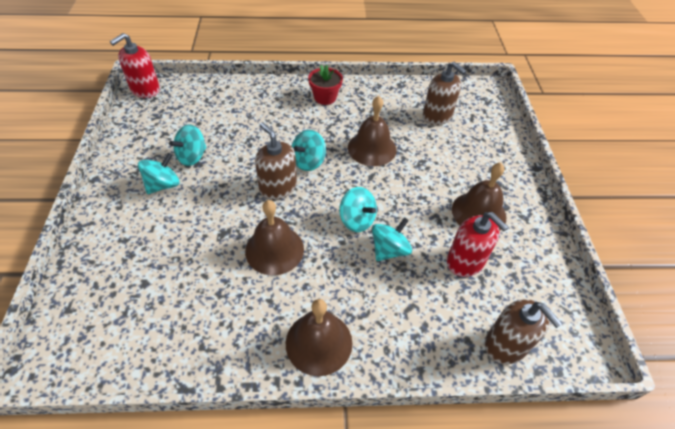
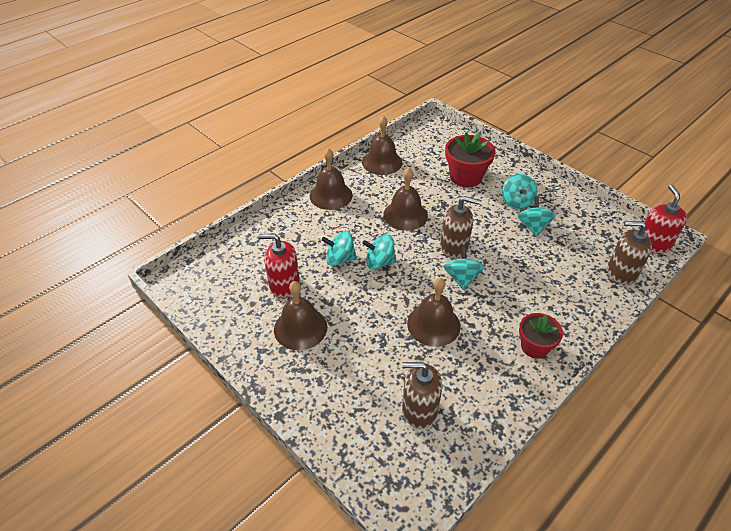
camera: 140 degrees right, 5 degrees down
(155, 246) = (465, 177): none -> red flower pot
(200, 348) = (382, 162): none -> brown bell
(389, 250) = (340, 259): turquoise spinning top -> turquoise spinning top turned 90 degrees clockwise
(506, 345) = (227, 254): brown soap dispenser -> brown soap dispenser (621, 272)

